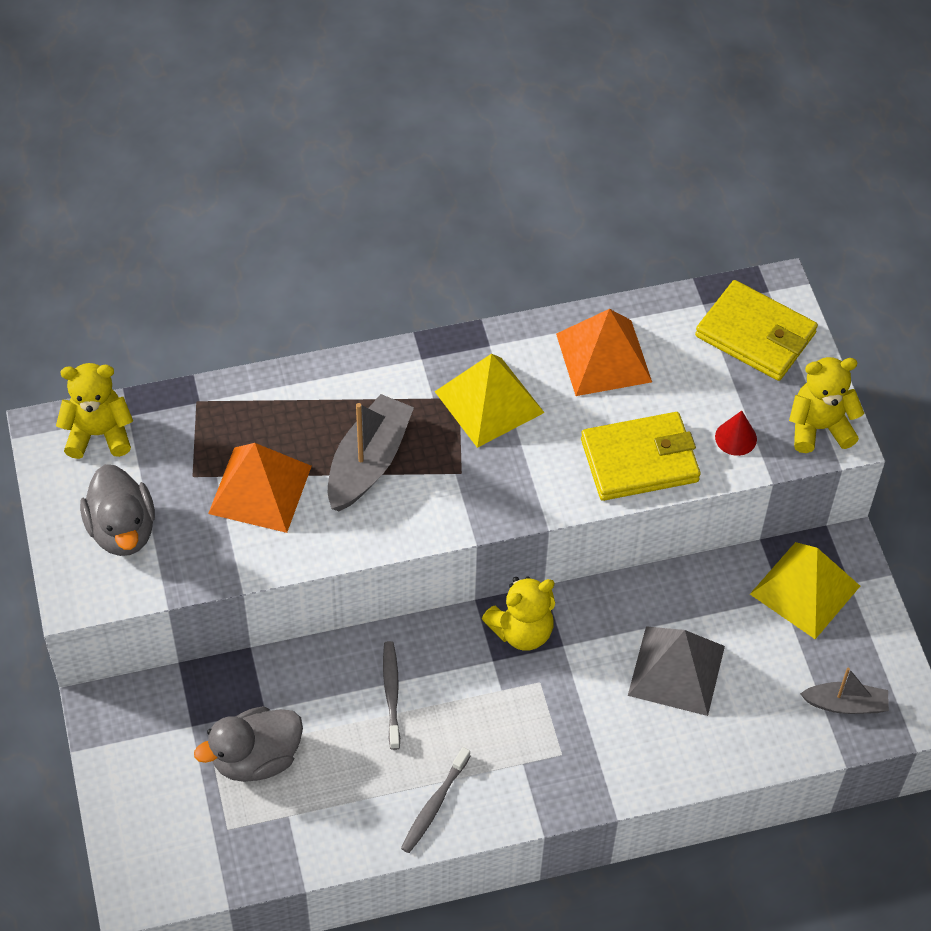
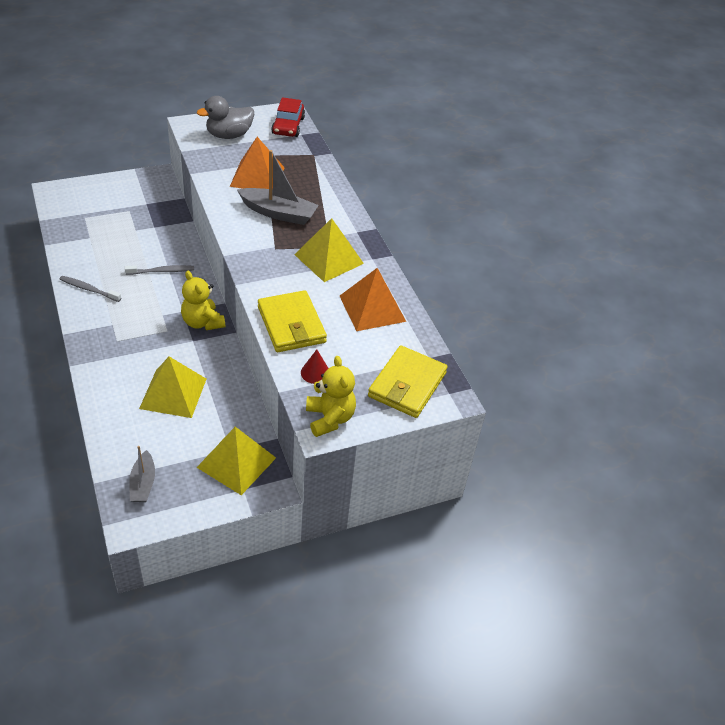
camera: 80 degrees right, 10 degrees down
(99, 434) = (288, 126): yellow teddy bear -> red car
(256, 759) = (124, 225): grey duck -> none
(676, 670) = (173, 393): grey pyramid -> yellow pyramid

